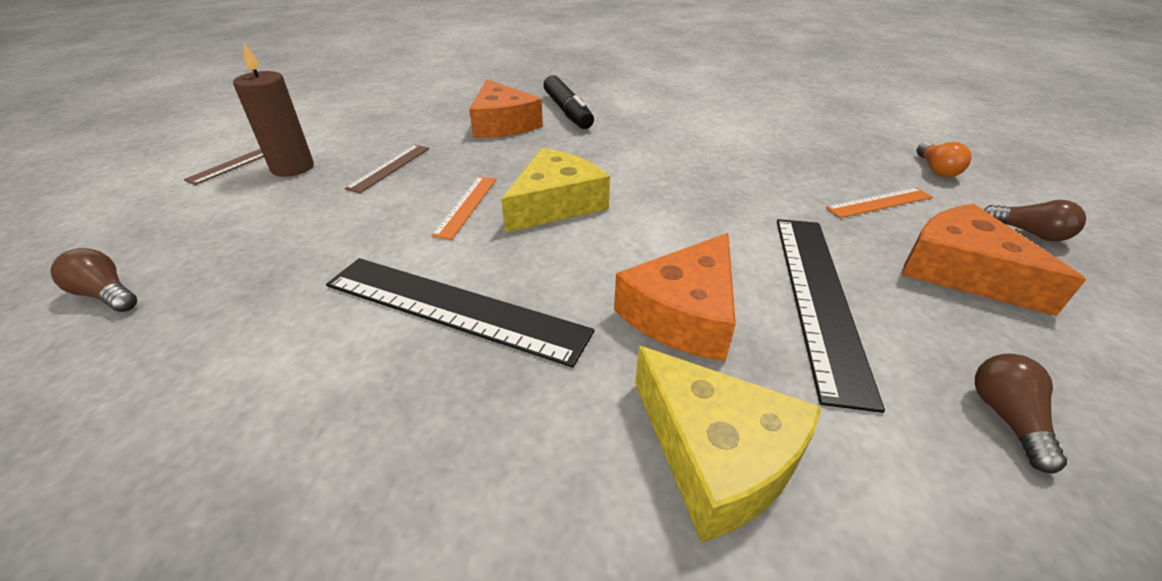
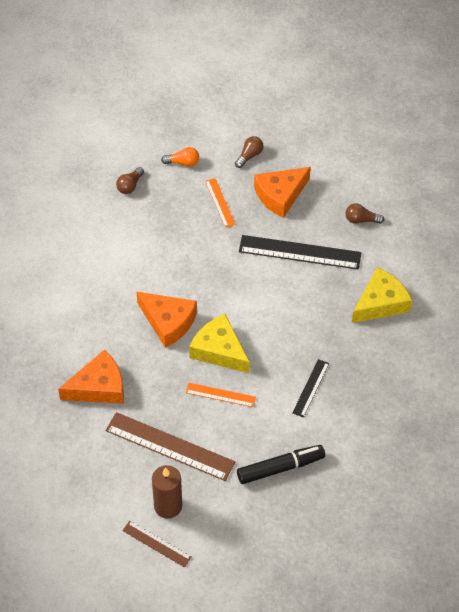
camera: 90 degrees left, 15 degrees up
(106, 295) = (305, 539): brown light bulb -> brown light bulb (130, 186)
(390, 167) = (170, 446): brown ruler -> brown ruler, size x1.87
(454, 308) = (311, 388): black ruler -> black ruler, size x0.53
(567, 111) = (77, 345): black marker -> black marker (280, 468)
(684, 313) = (311, 302): orange cheese -> orange cheese (168, 322)

